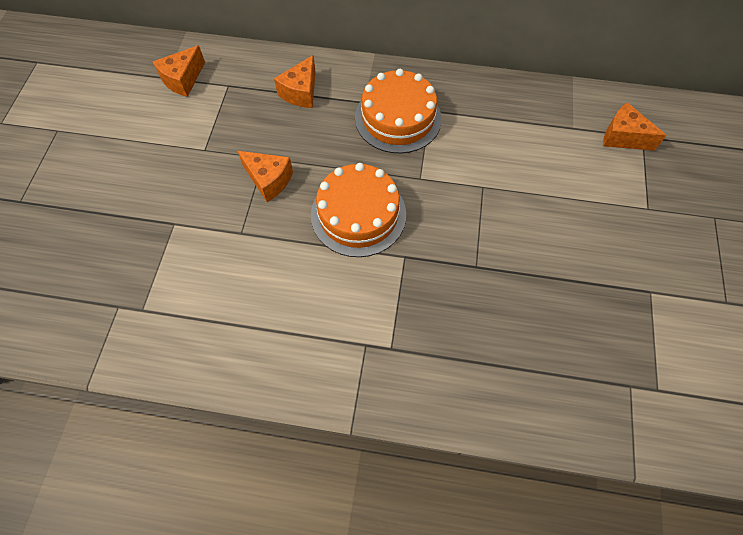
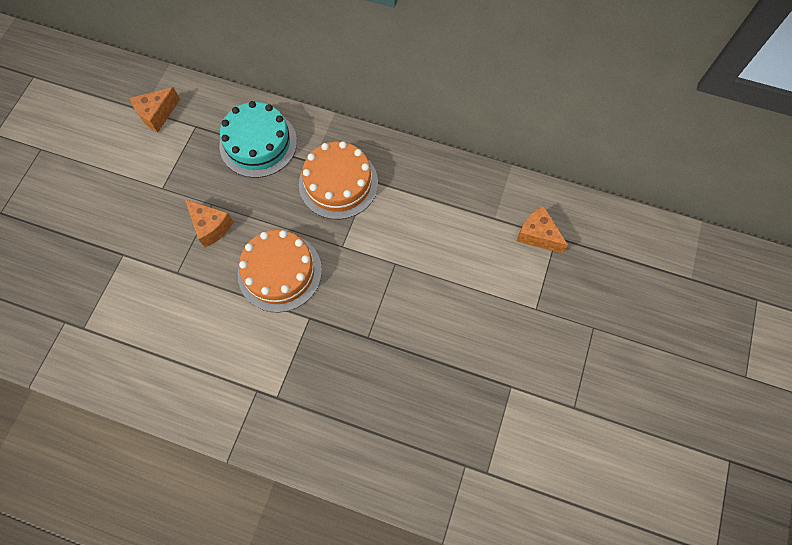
camera: 10 degrees right, 5 degrees up
(301, 92) = (258, 143): orange cheese -> turquoise cake

